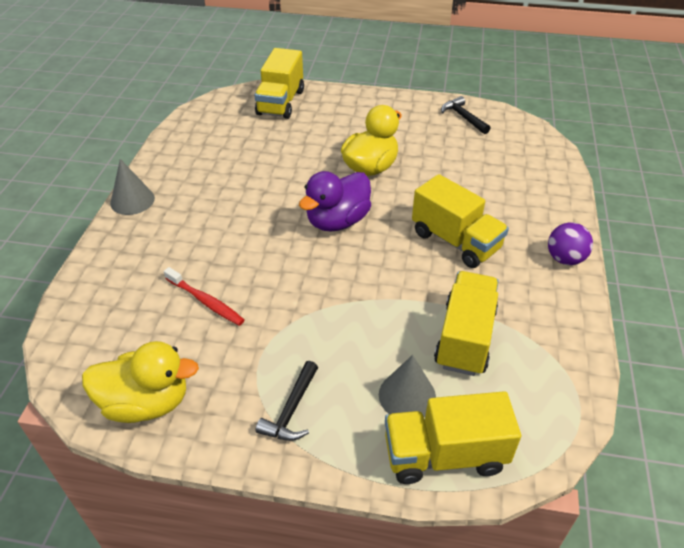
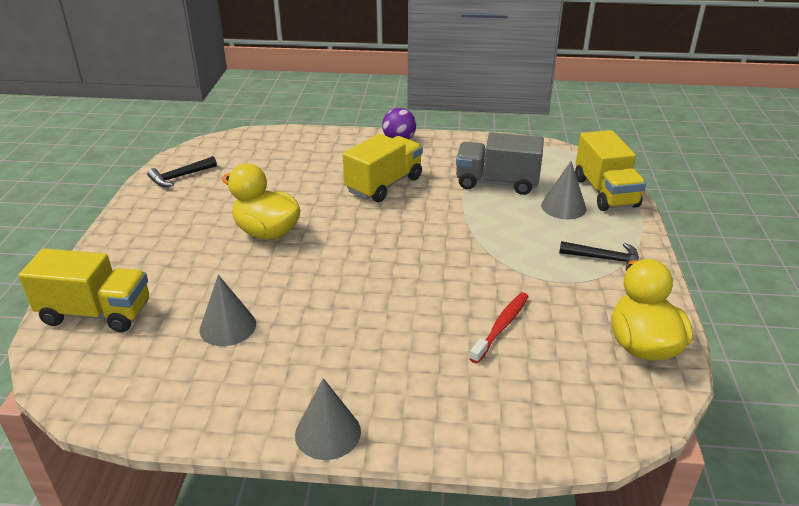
camera: 95 degrees left, 10 degrees down
(251, 155) = (228, 326): none -> grey cone
(337, 221) = (361, 249): purple duck -> none
(464, 338) = (497, 183): yellow truck -> grey truck

